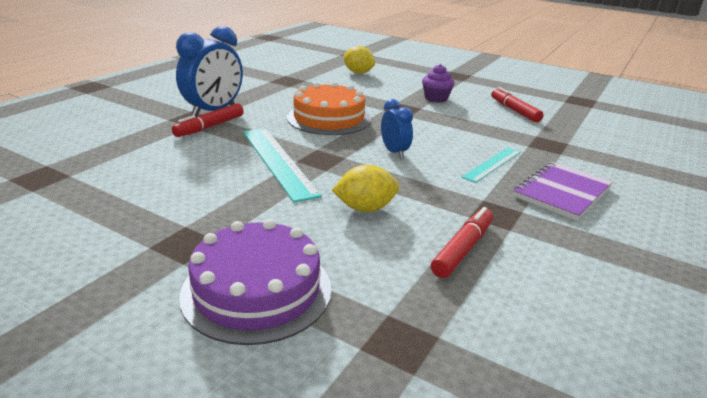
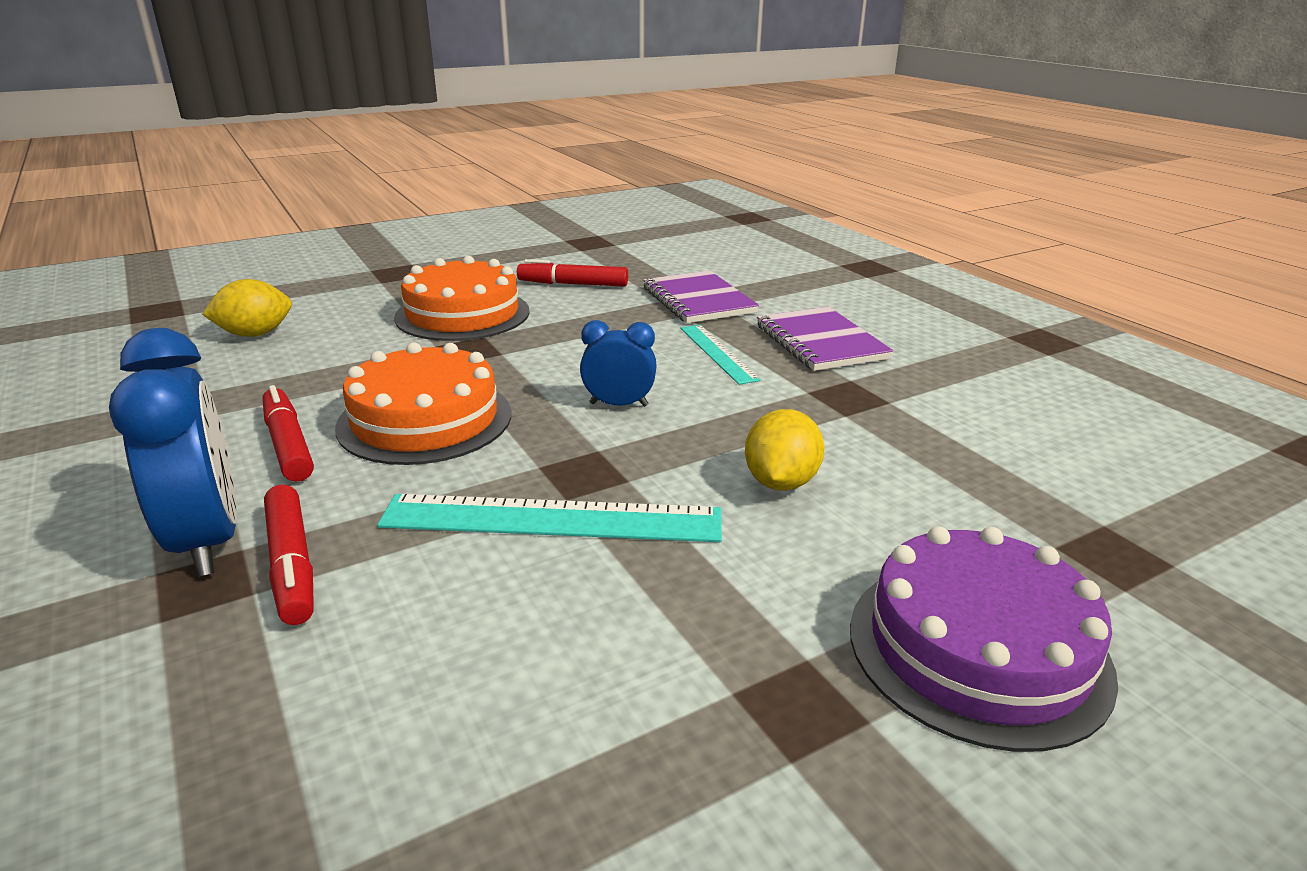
camera: 60 degrees left, 0 degrees up
(436, 98) = (462, 314): purple cupcake -> orange cake
(462, 249) = (923, 446): red marker -> red marker (288, 444)
(555, 145) = (698, 300): none -> purple notebook

